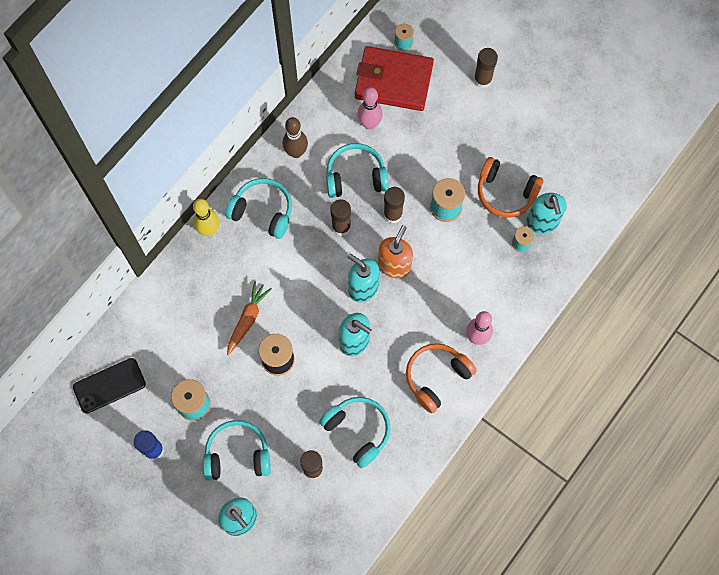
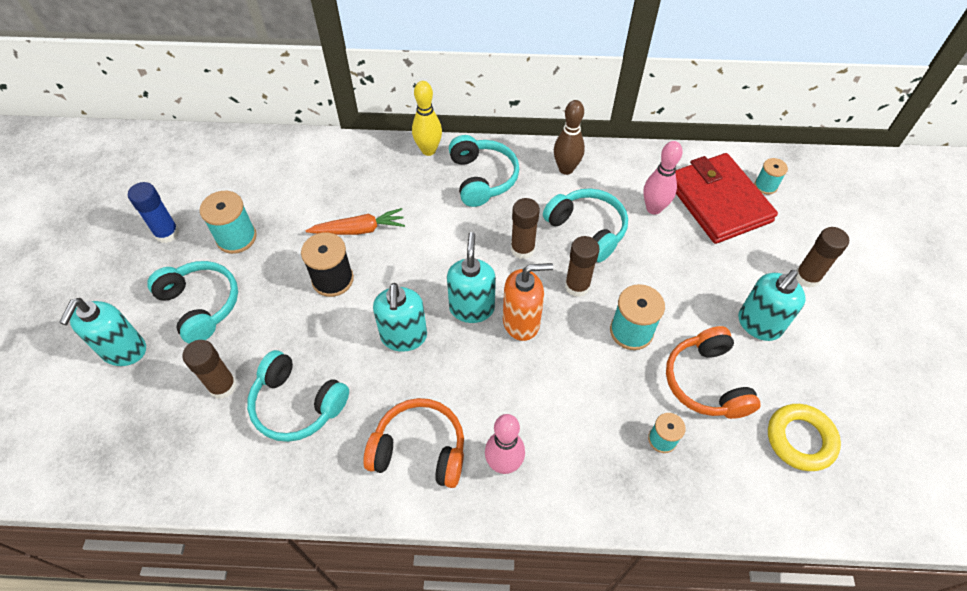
camera: 55 degrees right, 15 degrees down
(109, 385) = (216, 165): black phone -> none
(358, 431) = (297, 404): turquoise headphones -> turquoise headphones turned 105 degrees clockwise
(542, 222) = (710, 447): turquoise soap dispenser -> turquoise soap dispenser (758, 324)
(570, 173) = (800, 439): none -> yellow ring

